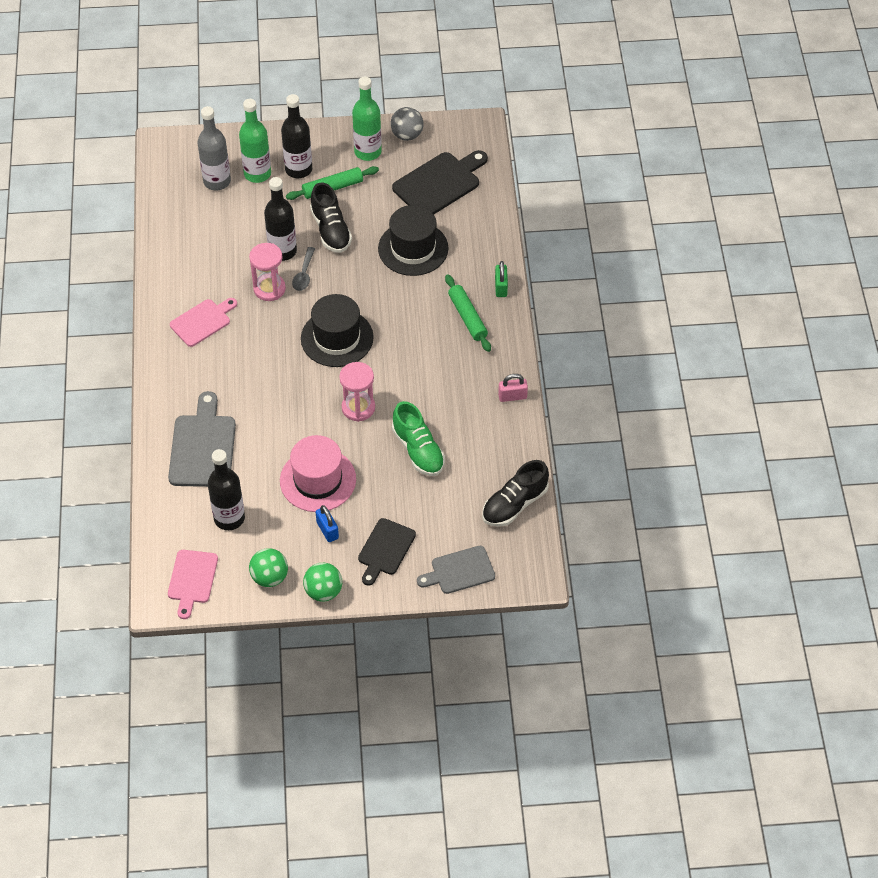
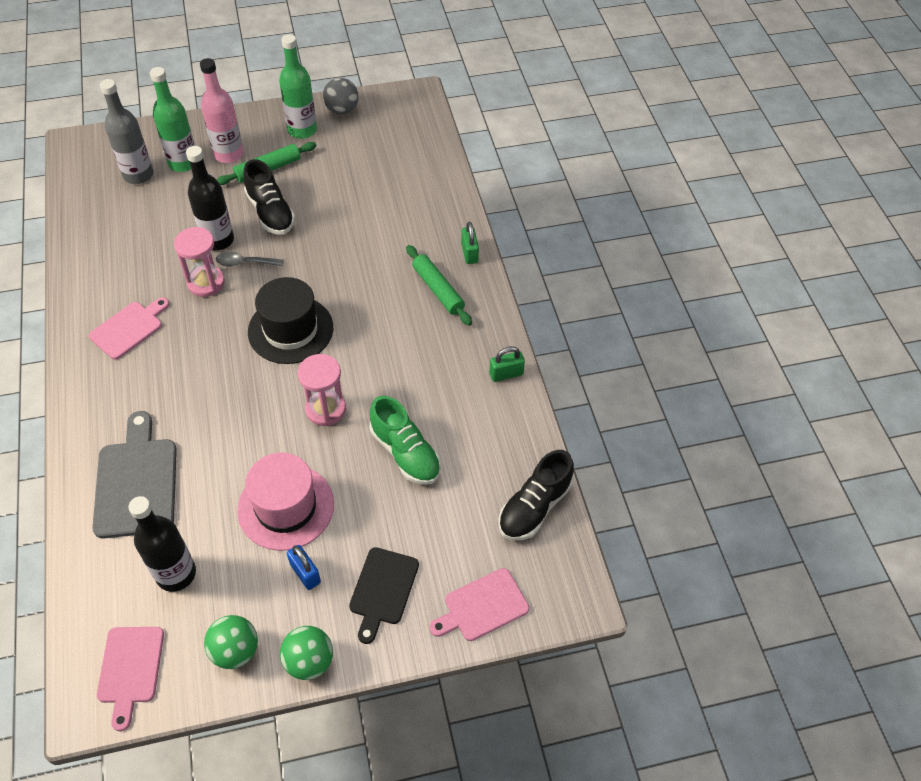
camera: 10 degrees left, 0 degrees up
(298, 169) = (228, 154): black bottle -> pink bottle
(304, 274) = (245, 263): grey spoon -> grey spoon turned 90 degrees clockwise
(413, 248) = (365, 222): black hat -> none
(439, 183) = (384, 154): black cutting board -> none
(459, 571) = (482, 606): grey cutting board -> pink cutting board
(512, 396) = (506, 374): pink padlock -> green padlock

